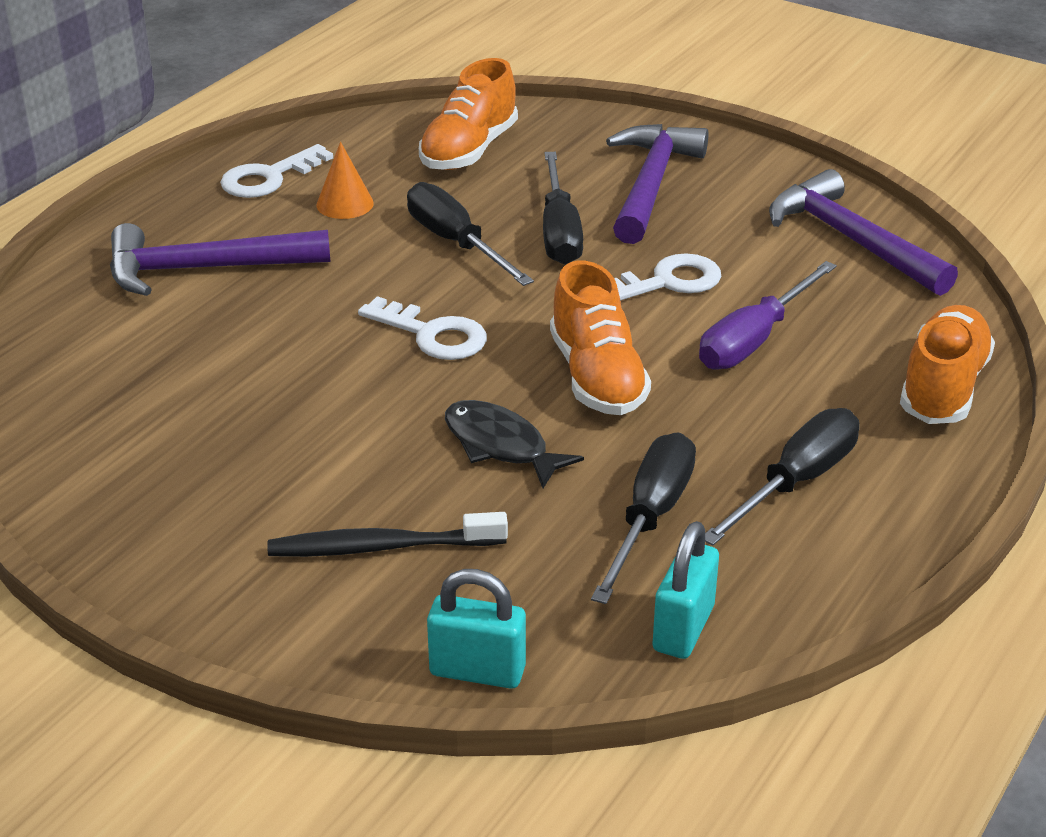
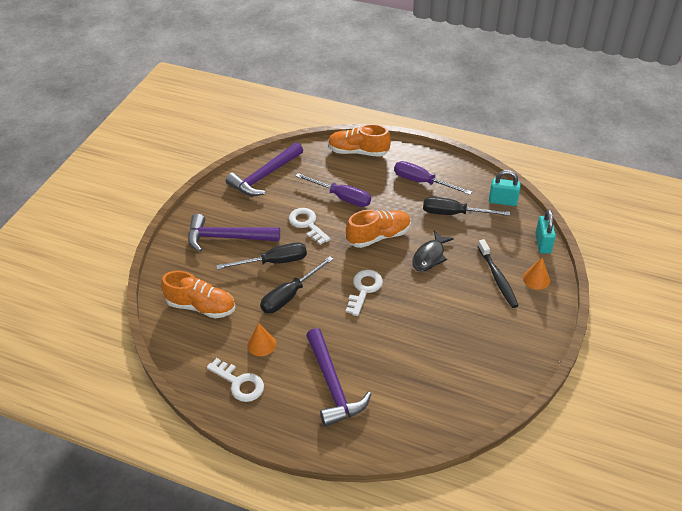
camera: 100 degrees left, 10 degrees up
(347, 620) = (536, 279): none -> orange cone
(796, 482) = (422, 182): black screwdriver -> purple screwdriver

